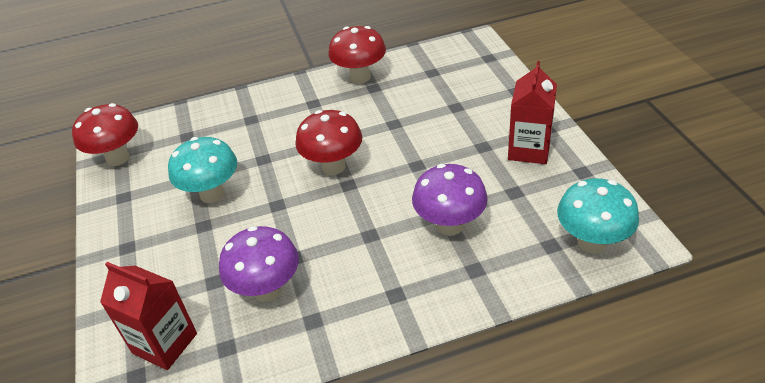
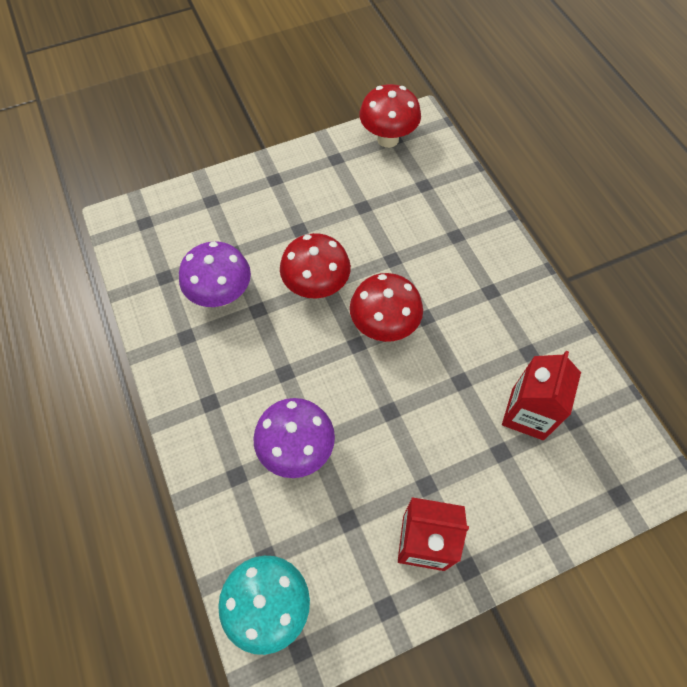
camera: 80 degrees right, 20 degrees up
(165, 343) = (172, 233): red carton -> red carton (527, 414)
(212, 194) = (340, 226): turquoise mushroom -> none
(360, 77) = (549, 335): red mushroom -> red mushroom (316, 287)

